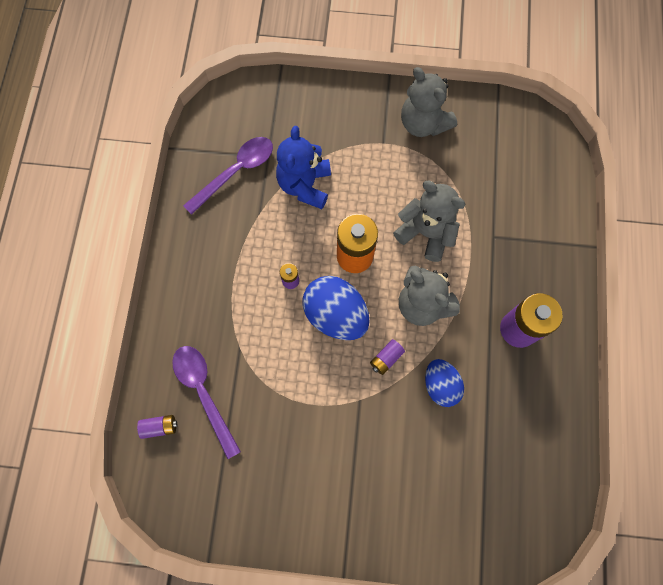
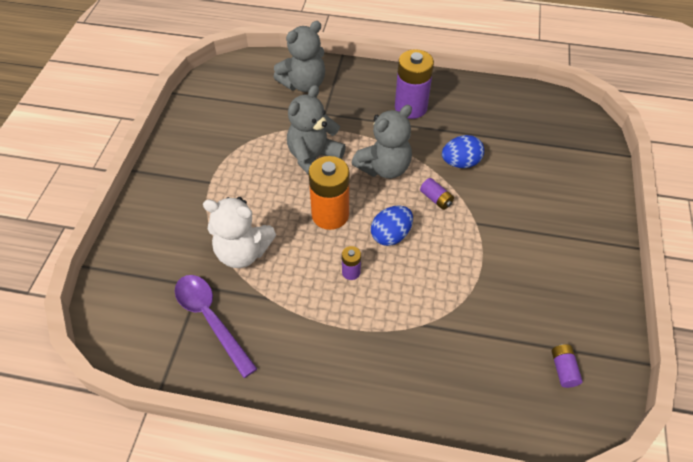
camera: 85 degrees left, 20 degrees down
(160, 427) = (515, 411): purple battery -> purple battery (563, 369)
(204, 393) = (474, 362): purple spoon -> none
(305, 185) = (243, 252): blue teddy bear -> white teddy bear
(335, 315) = (391, 235): blue egg -> blue egg, size x0.64
(423, 123) = (197, 149): grey teddy bear -> grey teddy bear (303, 84)

